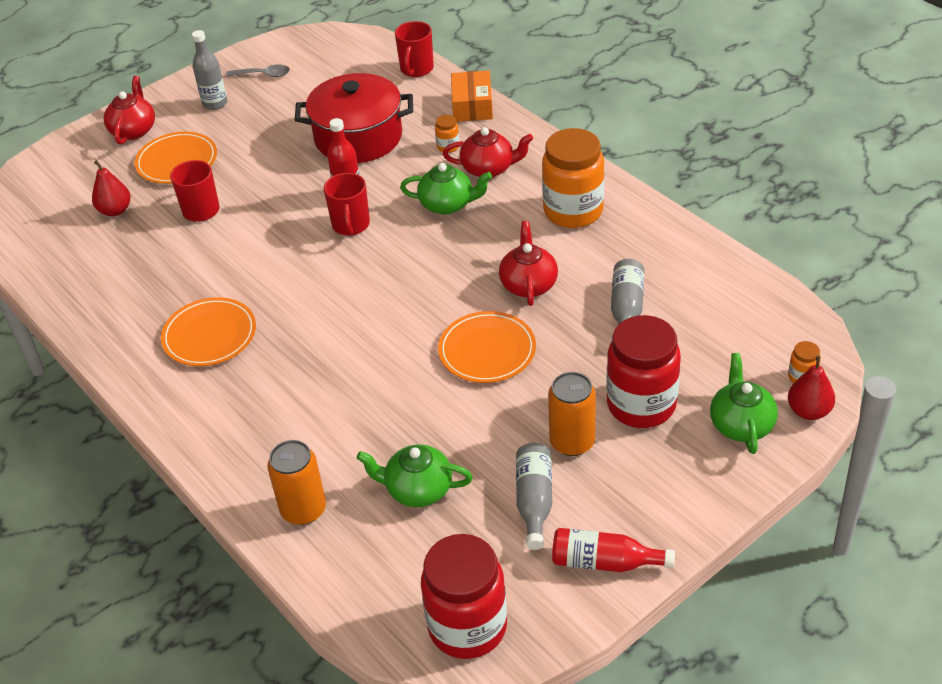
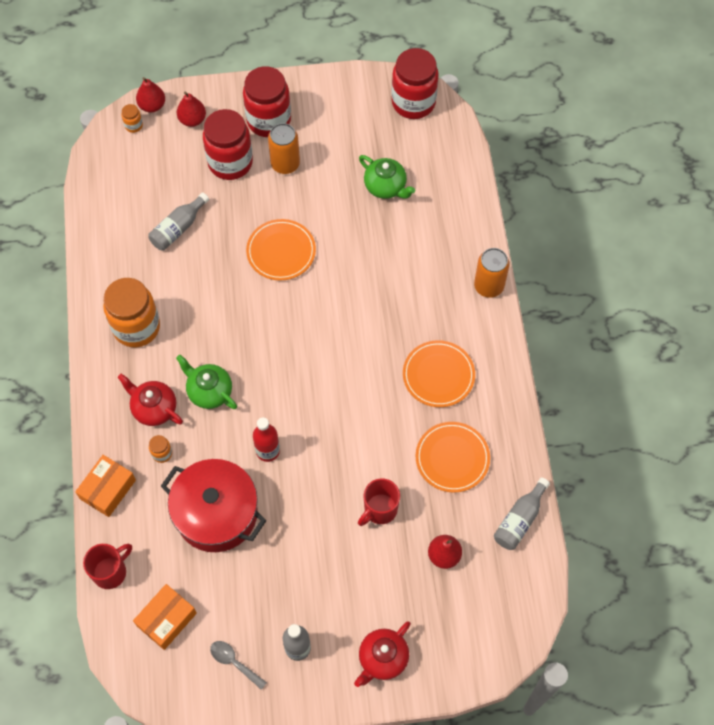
camera: 150 degrees left, 20 degrees up
(177, 161) = (368, 586): orange plate -> orange plate (452, 458)
(303, 509) = (453, 212): orange can -> orange can (489, 286)
(342, 69) = (166, 619): none -> orange box
(351, 225) = (287, 416): red mug -> none
(528, 284) = (217, 284): red teapot -> none
(534, 501) = (332, 144): grey bottle -> grey bottle (519, 520)
(604, 562) = (325, 94): red bottle -> none
(645, 480) = (269, 120): none -> red jar
(741, 424) = (192, 120): green teapot -> red pear

